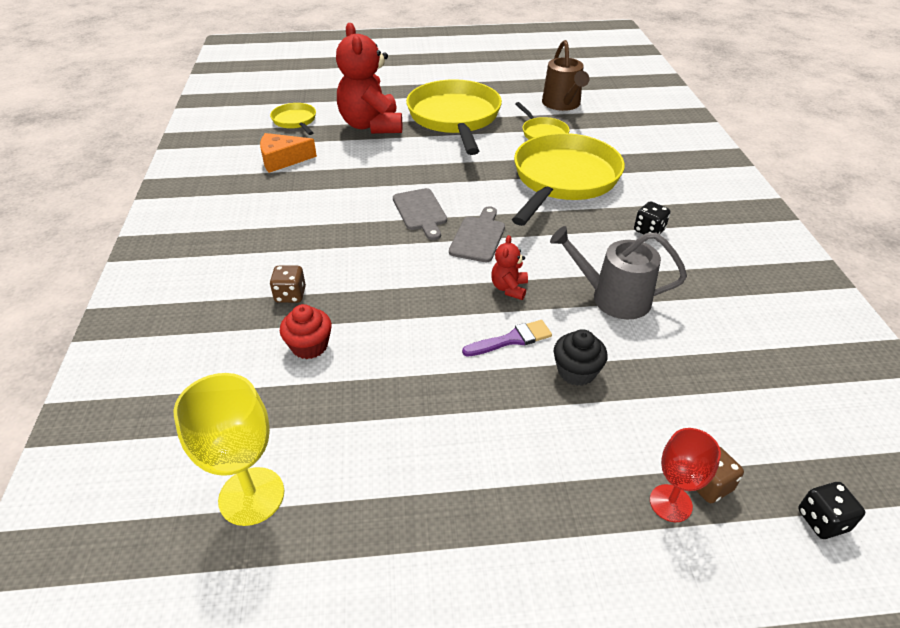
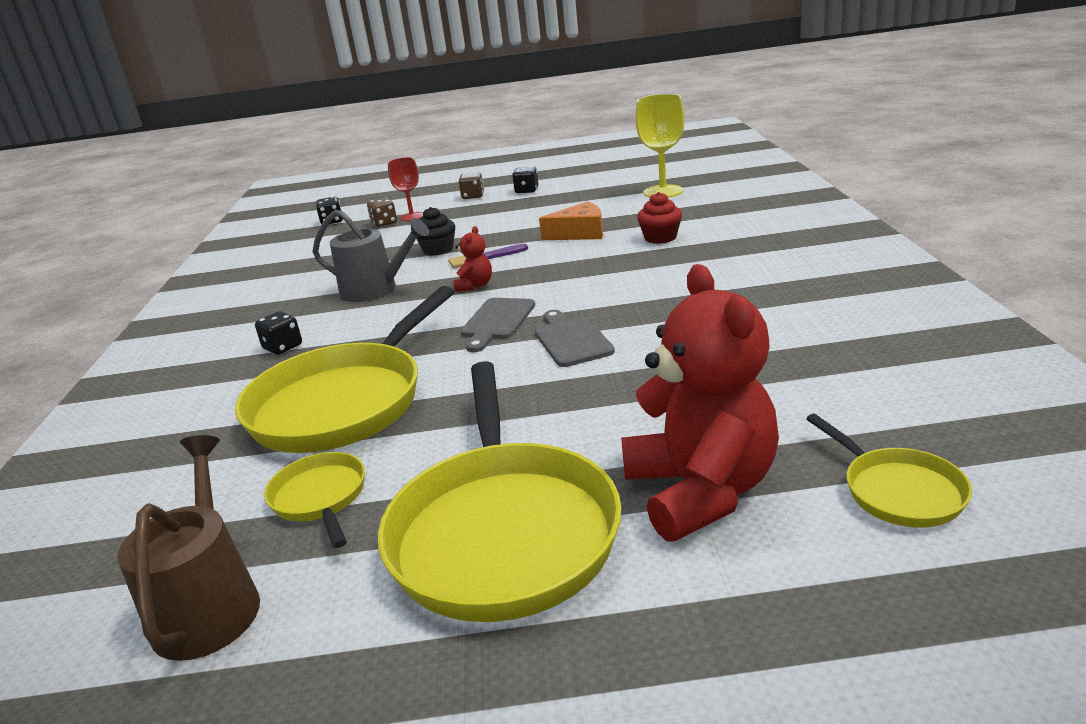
camera: 175 degrees left, 15 degrees down
(282, 160) = (839, 394): orange cheese -> orange cheese (580, 233)
(290, 295) = (699, 260): brown dice -> brown dice (473, 196)
(481, 582) = (526, 191): none -> black dice

